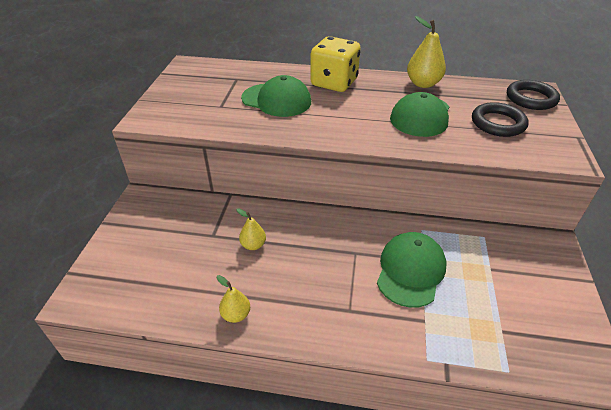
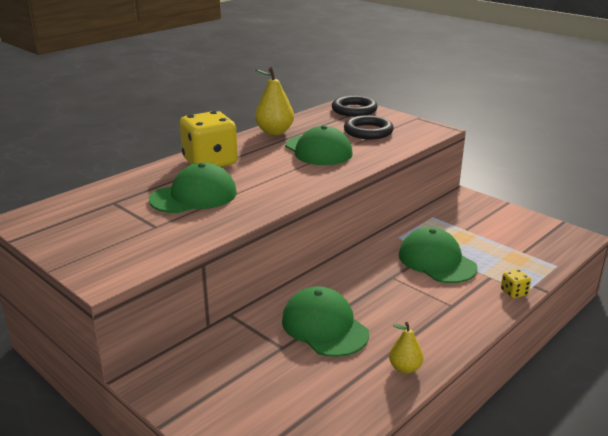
camera: 55 degrees left, 15 degrees down
(253, 245) = (324, 327): yellow pear -> green cap
(416, 350) = (514, 292): none -> yellow dice

